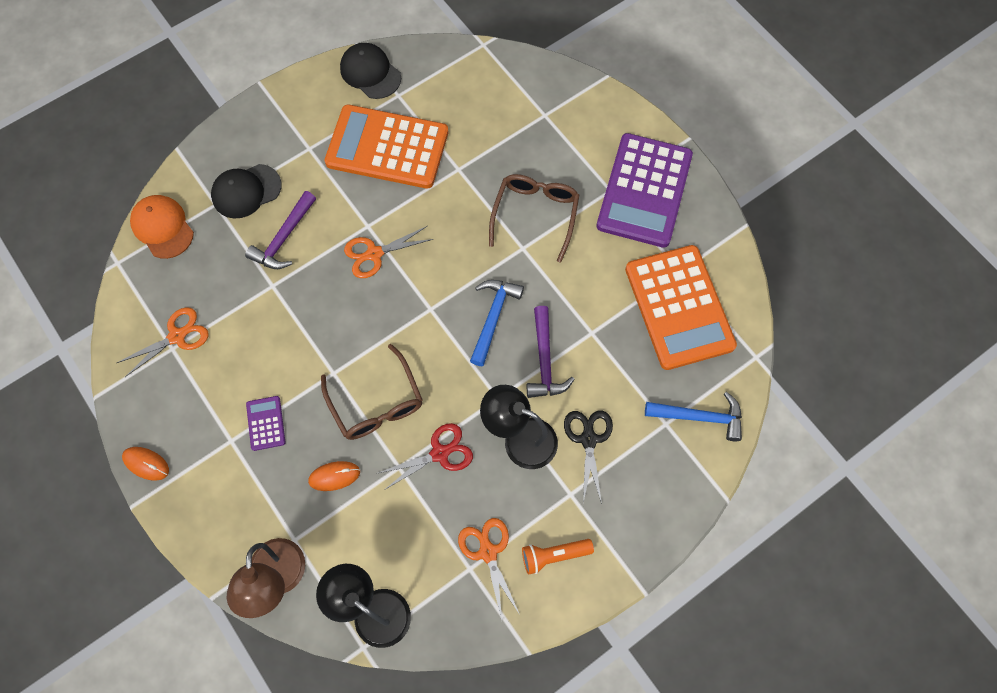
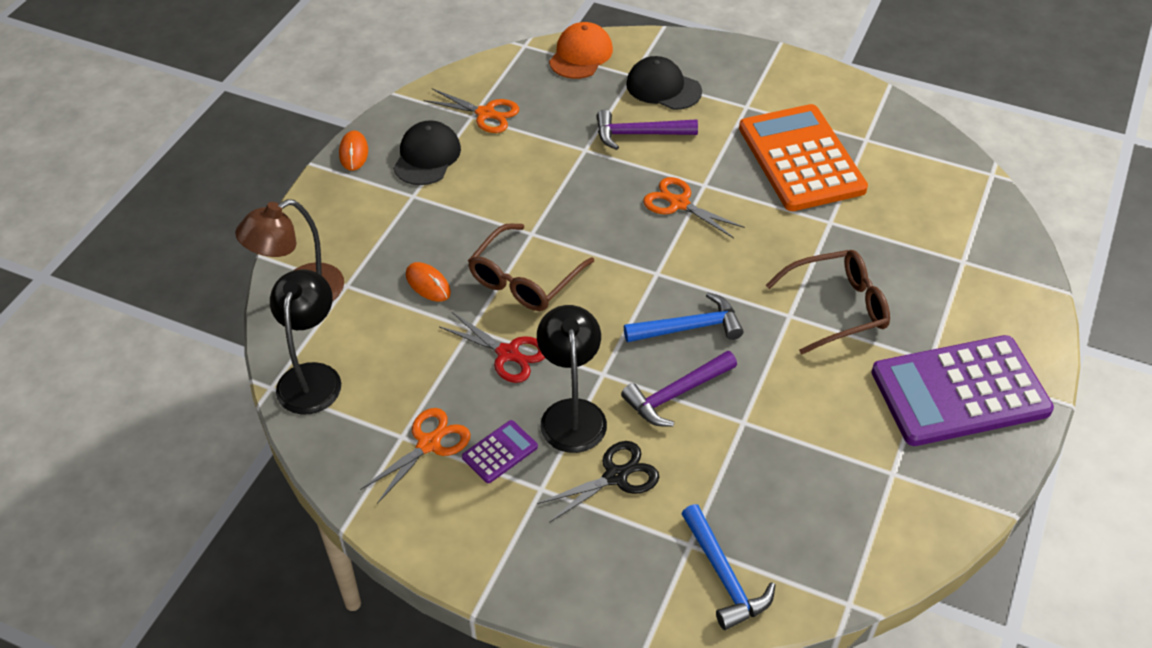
camera: 60 degrees right, 20 degrees down
(266, 423) = (446, 211): purple calculator -> purple calculator (500, 452)
(370, 73) = (869, 108): black cap -> black cap (427, 157)
(554, 555) = (462, 505): orange flashlight -> none
(679, 307) = (844, 492): orange calculator -> none

